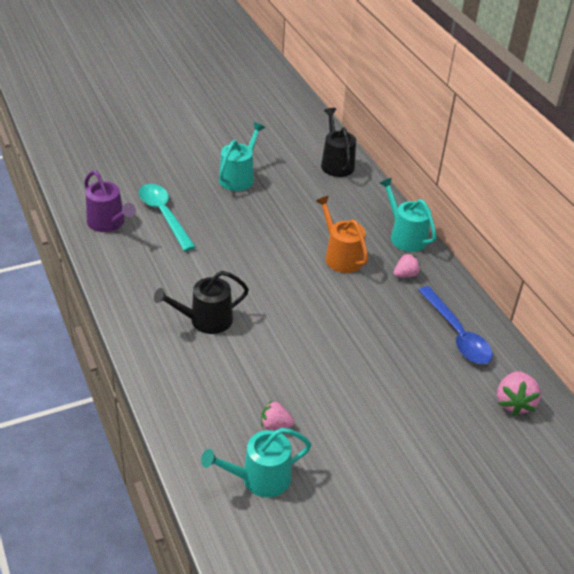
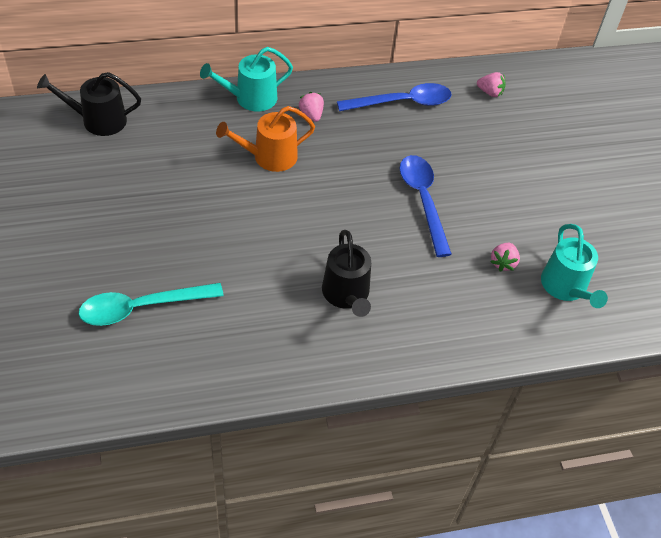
camera: 80 degrees left, 10 degrees up
(108, 223) = (138, 372): purple watering can -> none
(239, 177) = (89, 217): turquoise watering can -> none
(332, 360) = (423, 201): none -> blue spoon
(514, 403) = (490, 92): pink strawberry -> pink strawberry, size x0.65

